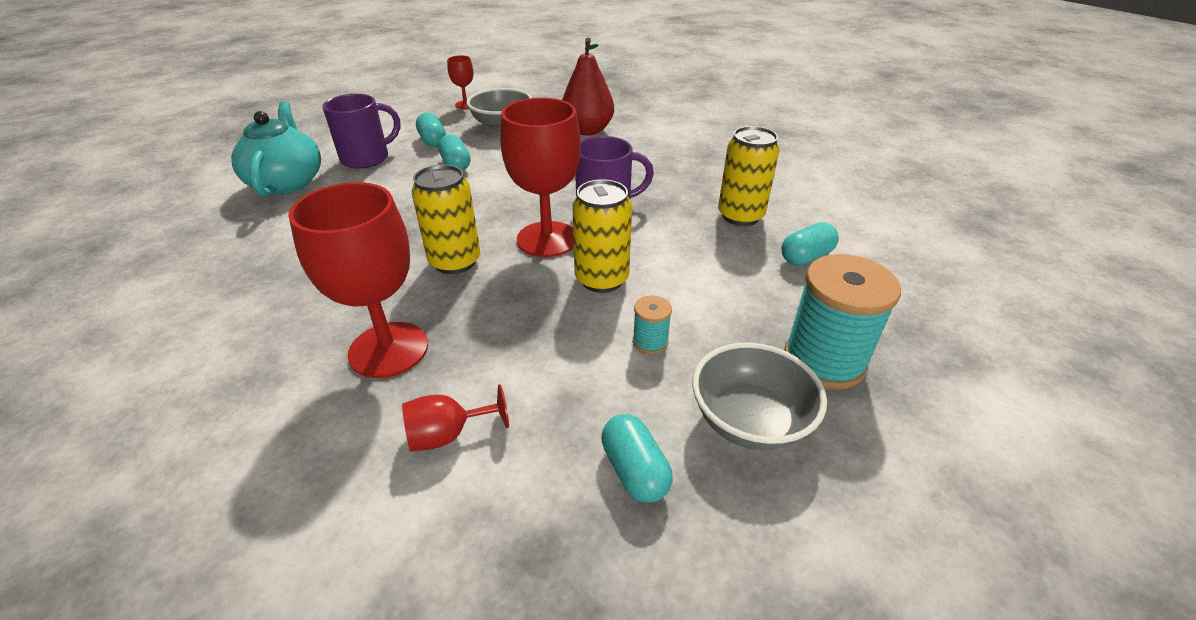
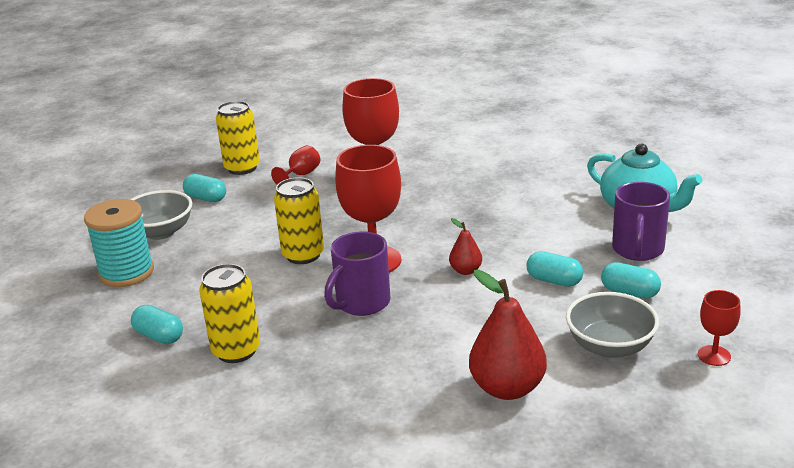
camera: 145 degrees right, 10 degrees down
(455, 262) = (413, 223): yellow can -> yellow can (242, 168)
(494, 197) = (465, 270): none -> red pear
(650, 342) = (238, 239): turquoise spool -> none
(806, 257) = (159, 336): turquoise capsule -> turquoise capsule turned 75 degrees counterclockwise

